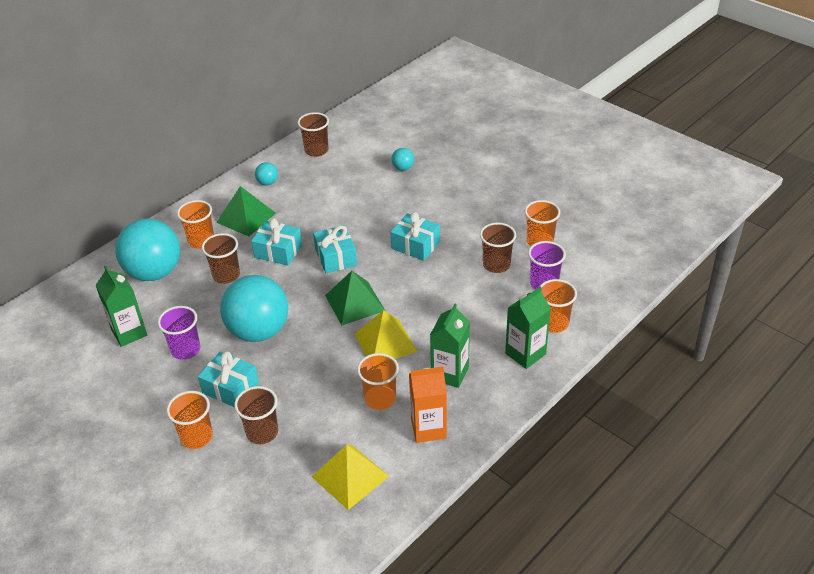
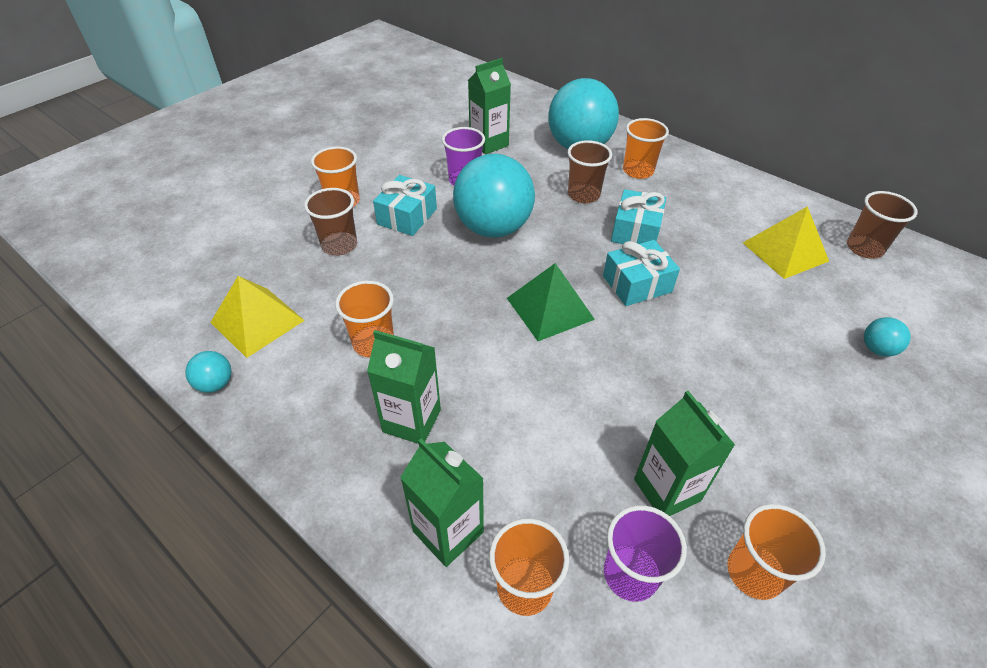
camera: 85 degrees right, 5 degrees up
(246, 217) = (691, 199): green pyramid -> none
(268, 183) = (768, 210): turquoise ball -> turquoise ball (215, 384)
(385, 342) = (475, 344): yellow pyramid -> yellow pyramid (785, 251)
(415, 245) = (687, 372): turquoise gift -> none
(428, 428) = (313, 397): orange carton -> none
(496, 265) = (667, 490): brown cup -> green carton

